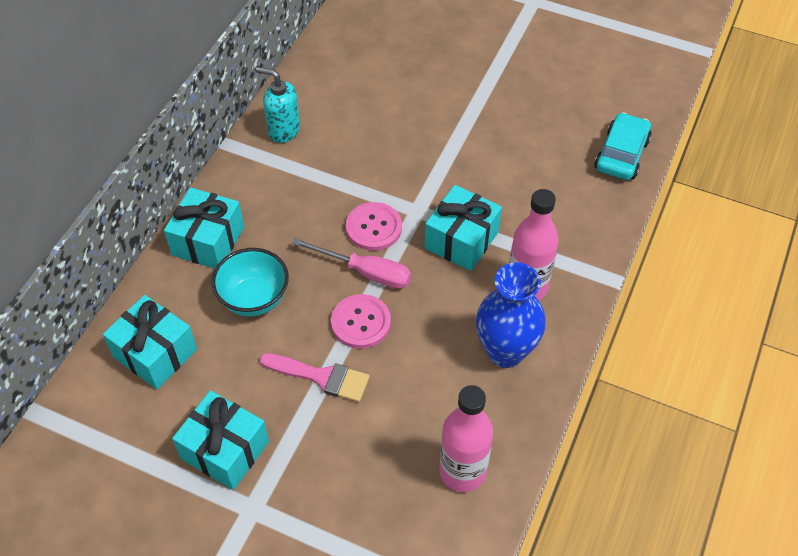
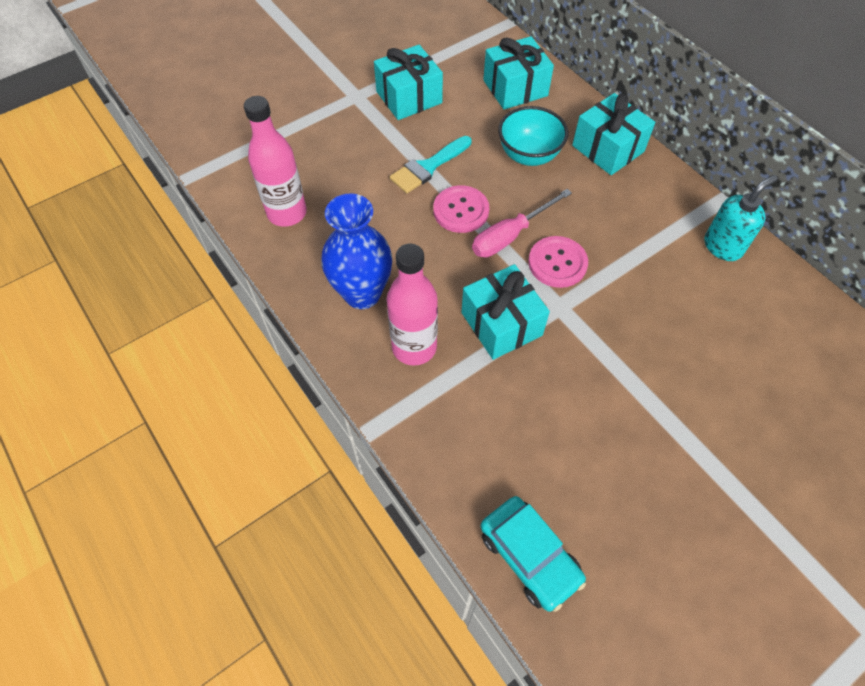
camera: 120 degrees right, 5 degrees up
(321, 377) = (428, 167): pink brush -> turquoise brush

